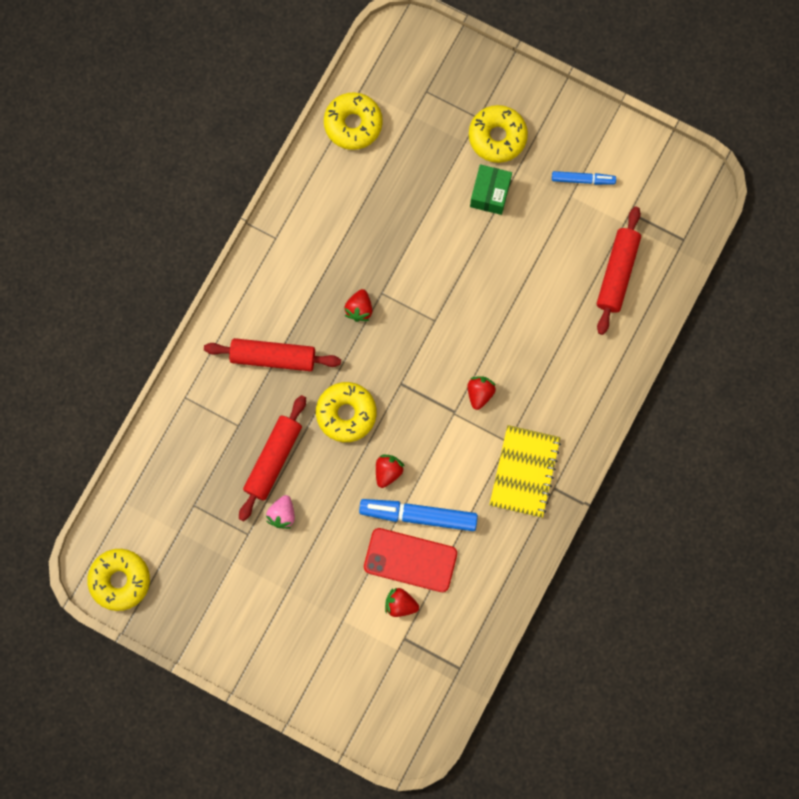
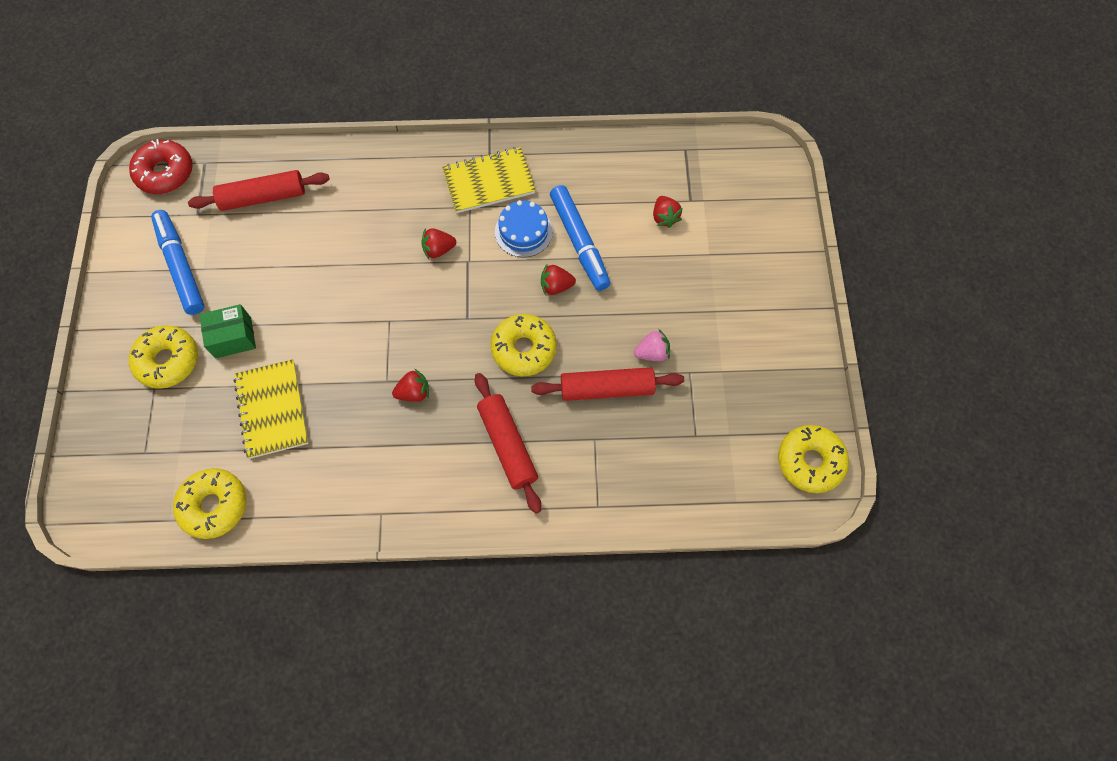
camera: 120 degrees left, 10 degrees down
(407, 197) = (272, 409): none -> yellow notebook
(410, 560) = (622, 229): red phone -> none
(456, 474) = (523, 231): none -> blue cake
(583, 180) = (181, 266): blue marker -> blue marker, size x1.77
(690, 203) = (165, 173): none -> red donut

